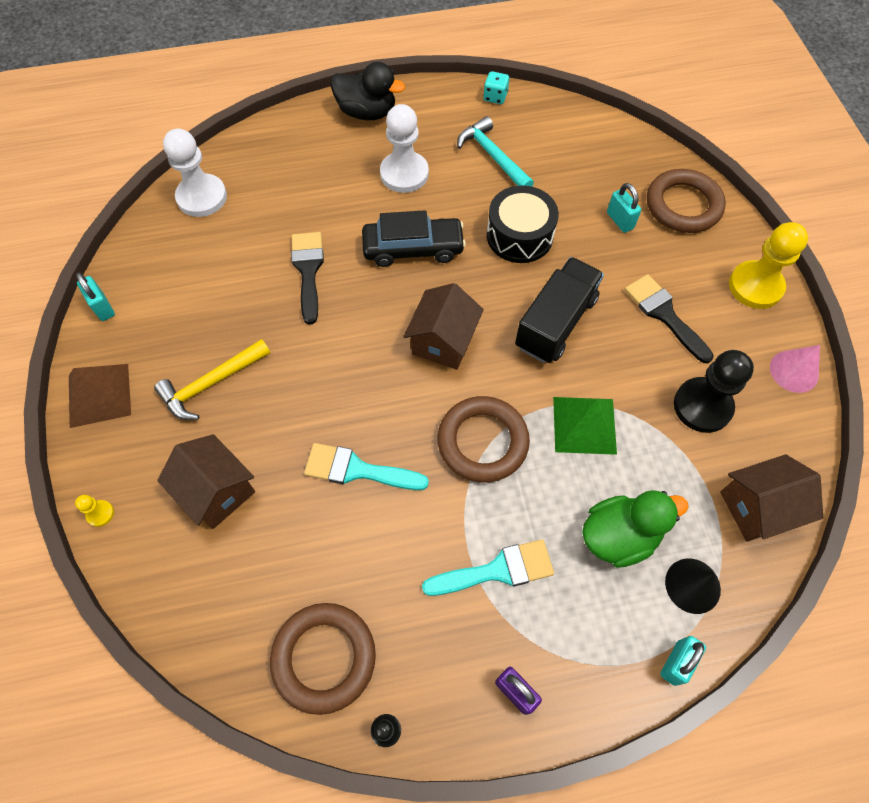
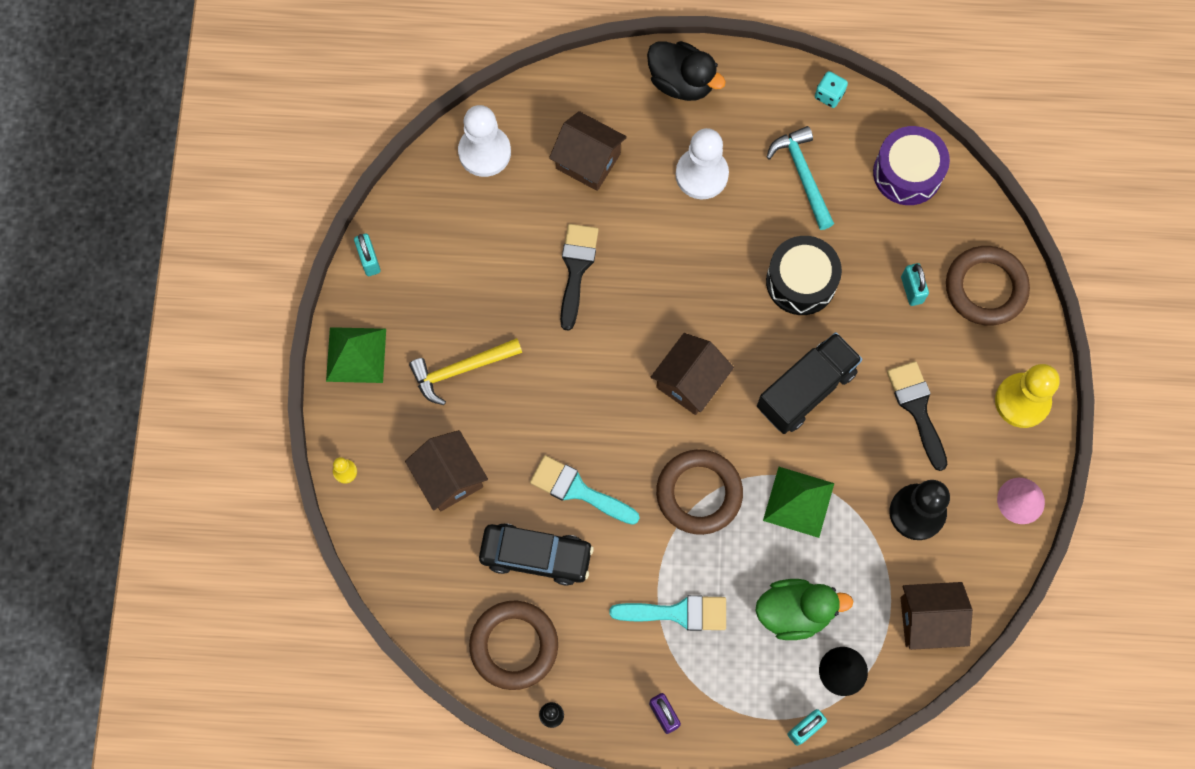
camera: 15 degrees right, 10 degrees up
(99, 395) = (356, 354): brown pyramid -> green pyramid
(299, 184) = (588, 161): none -> brown house
(413, 248) = (687, 269): black car -> black car (536, 556)
(581, 137) = (907, 173): none -> purple drum

